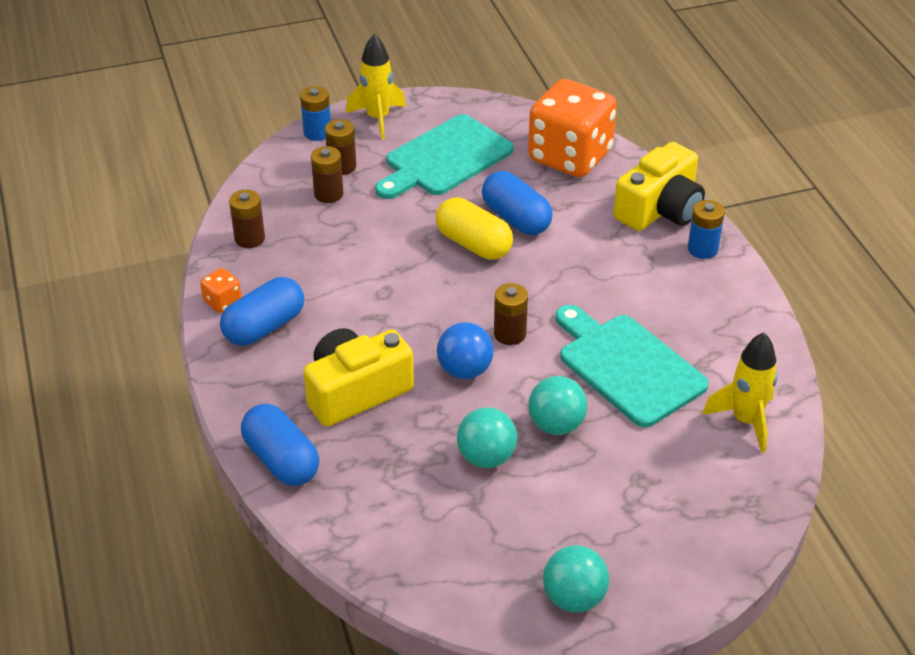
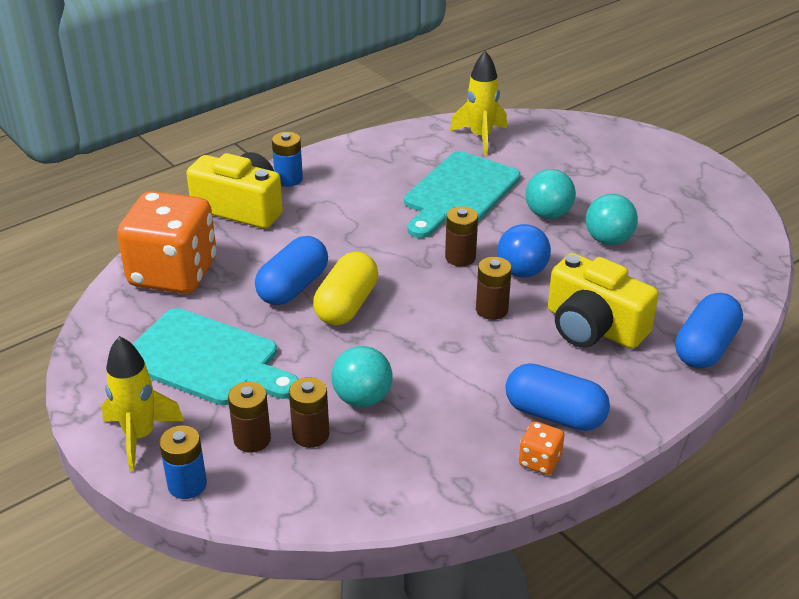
camera: 110 degrees left, 5 degrees down
(249, 238) = (424, 476): brown battery -> brown battery (492, 309)
(574, 598) = (698, 179): turquoise ball -> turquoise ball (362, 398)

